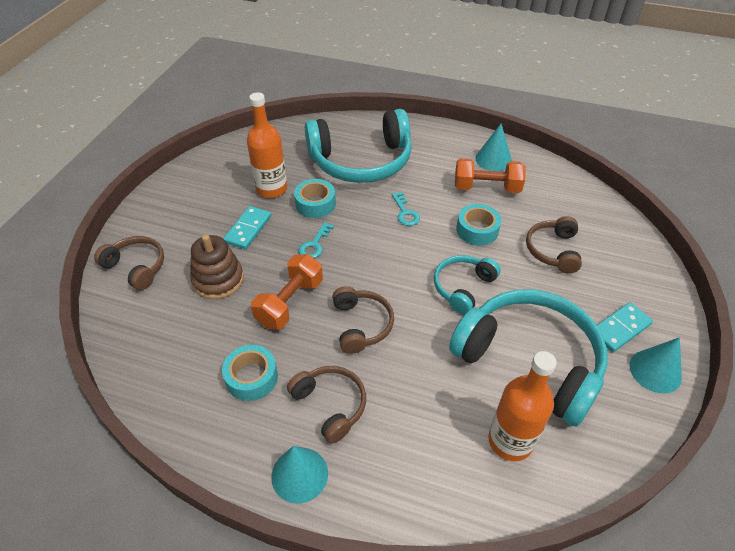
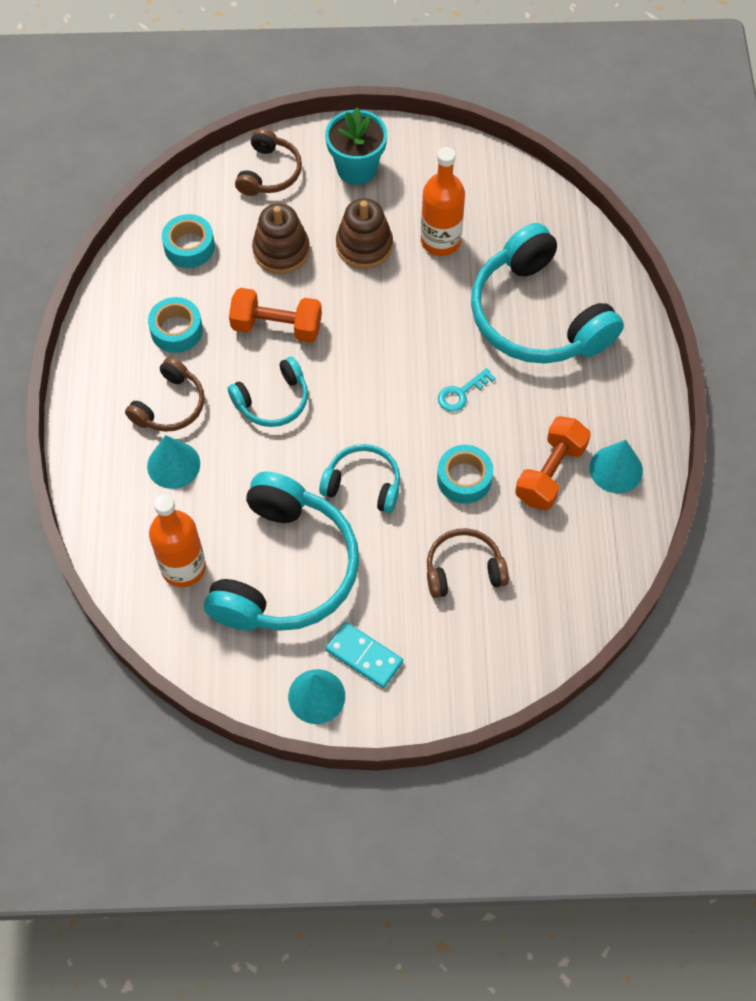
camera: 70 degrees right, 15 degrees up
(175, 215) = (356, 168): none -> turquoise flower pot
(248, 229) = (364, 245): turquoise domino -> brown stacking toy
(299, 474) = (95, 405): turquoise cone -> turquoise cone (173, 465)
(315, 204) = (434, 295): turquoise tape -> turquoise tape (189, 246)
(315, 244) = (368, 318): turquoise key -> none
(361, 325) = (273, 401): brown headphones -> turquoise headphones
(486, 188) = (550, 473): orange dumbbell -> orange dumbbell turned 45 degrees clockwise

